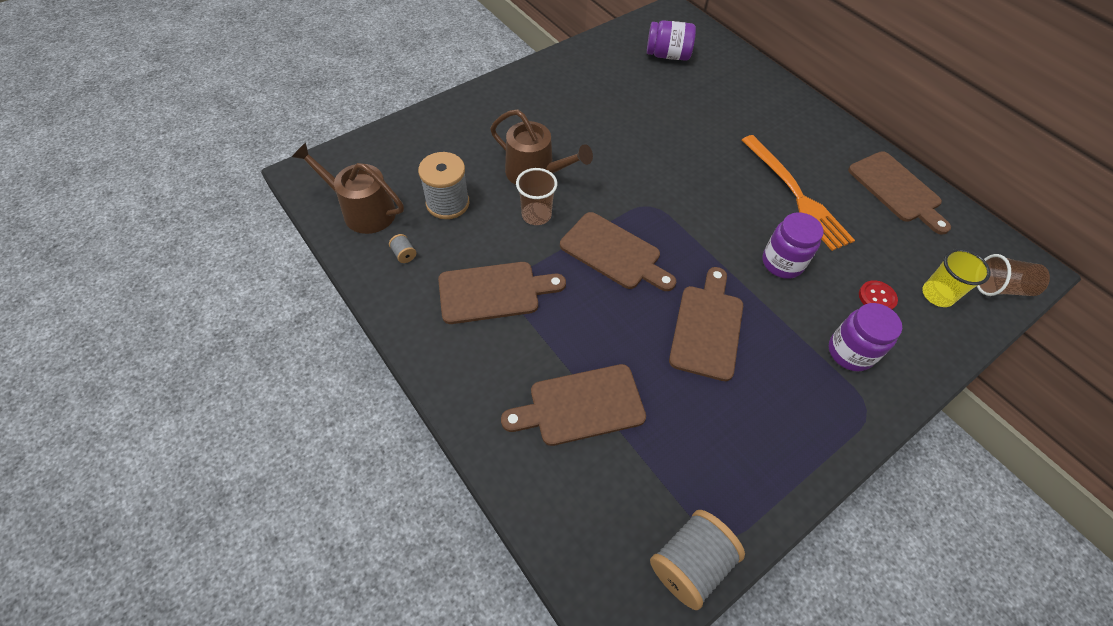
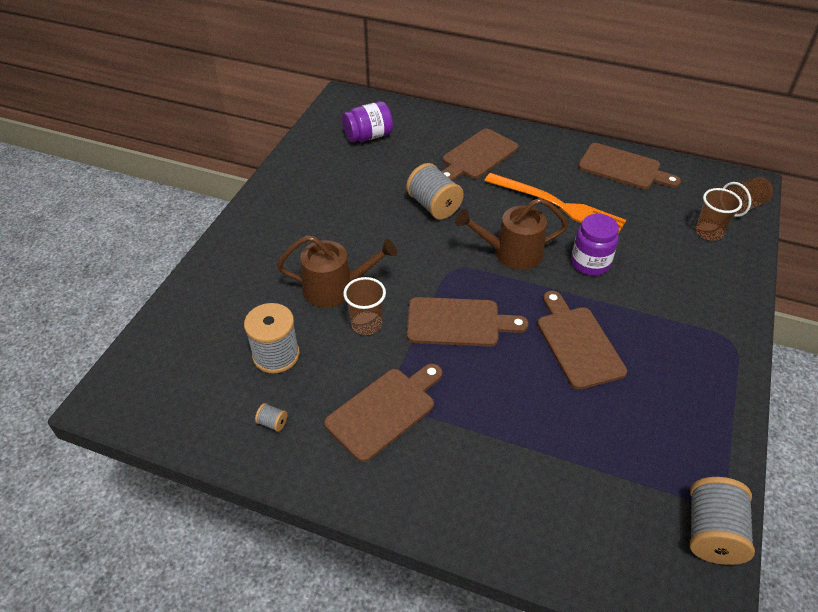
camera: 30 degrees left, 10 degrees down
(363, 211) = (197, 404): brown watering can -> brown watering can (512, 253)
(581, 405) = (534, 463): brown cutting board -> brown cutting board (477, 156)
(676, 142) = (434, 206): none -> grey spool
(850, 352) = (688, 305): purple jar -> none
(877, 297) = (673, 255): red button -> none
(937, 295) = (709, 232): yellow cup -> brown cup

